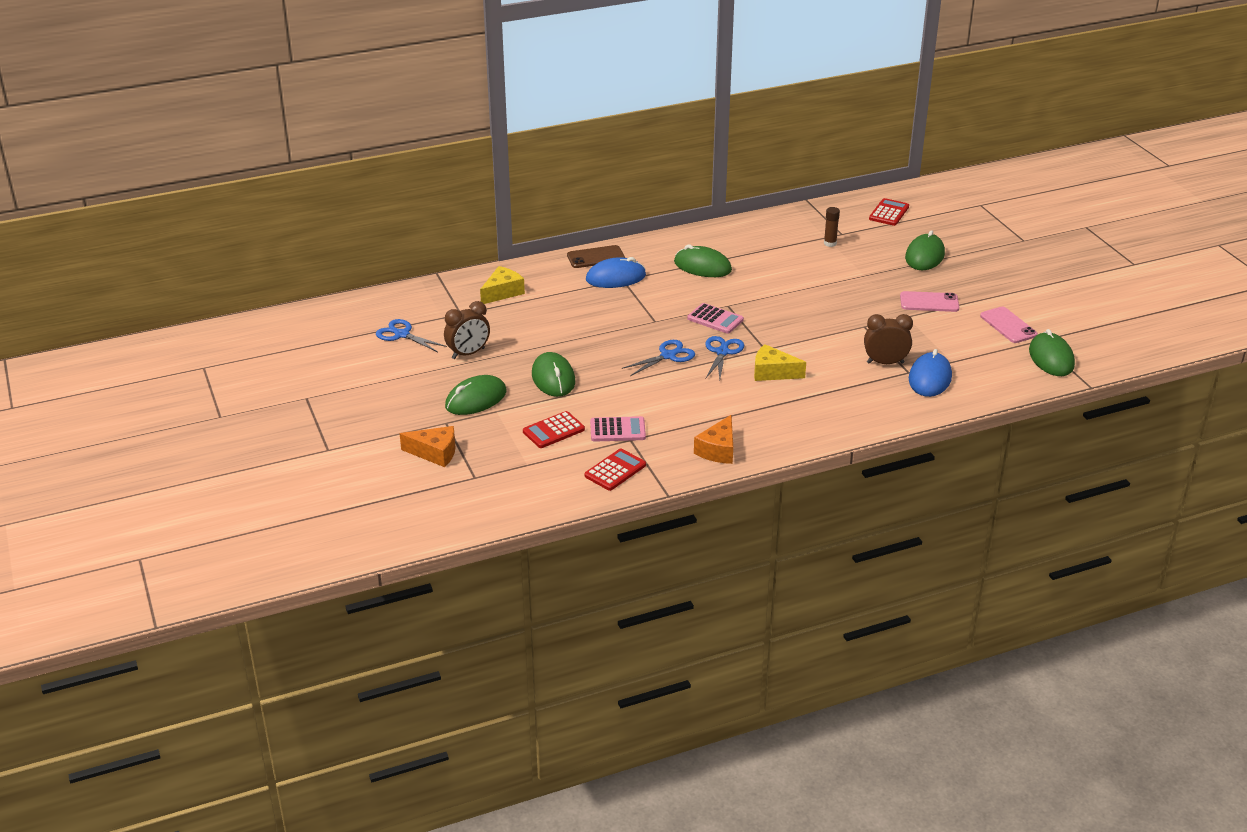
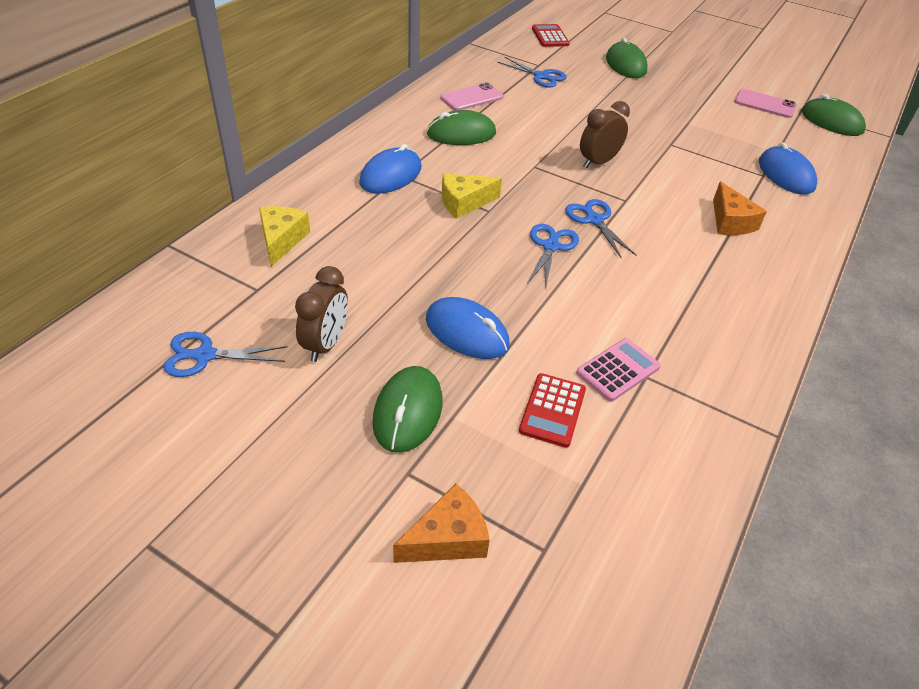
camera: 40 degrees left, 10 degrees up
(553, 378) = (467, 332): green mouse -> blue mouse
(596, 257) = (343, 159): brown phone -> none
(615, 470) = (685, 432): red calculator -> none
(715, 319) = (542, 186): pink calculator -> none
(718, 450) = (741, 342): orange cheese -> orange cheese (730, 222)
(772, 372) = (665, 223): yellow cheese -> yellow cheese (464, 203)
(830, 243) = (541, 76): brown glue stick -> blue scissors
(885, 363) = (735, 173): brown clock -> brown clock (598, 162)
(929, 302) = (685, 104): pink phone -> pink phone (471, 97)

